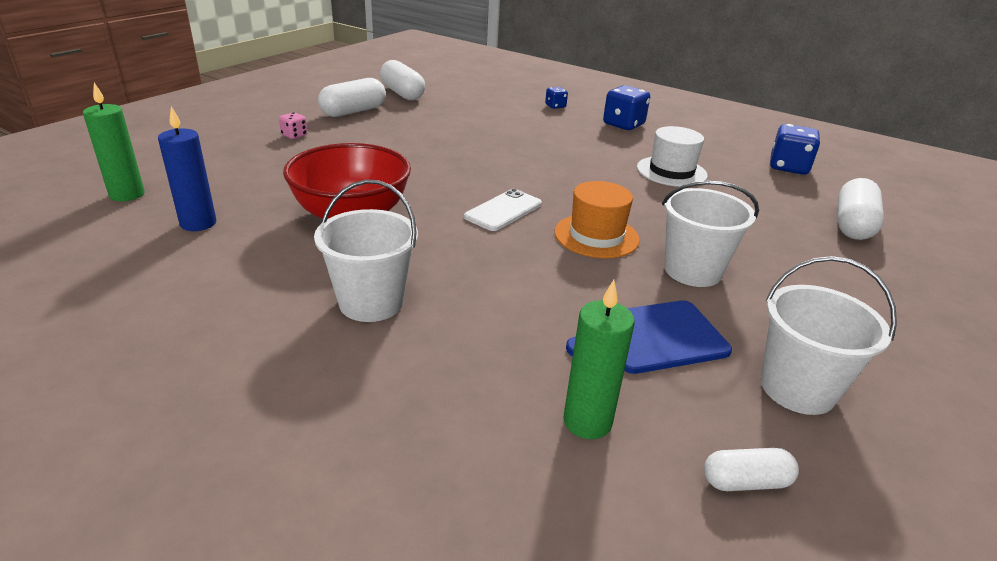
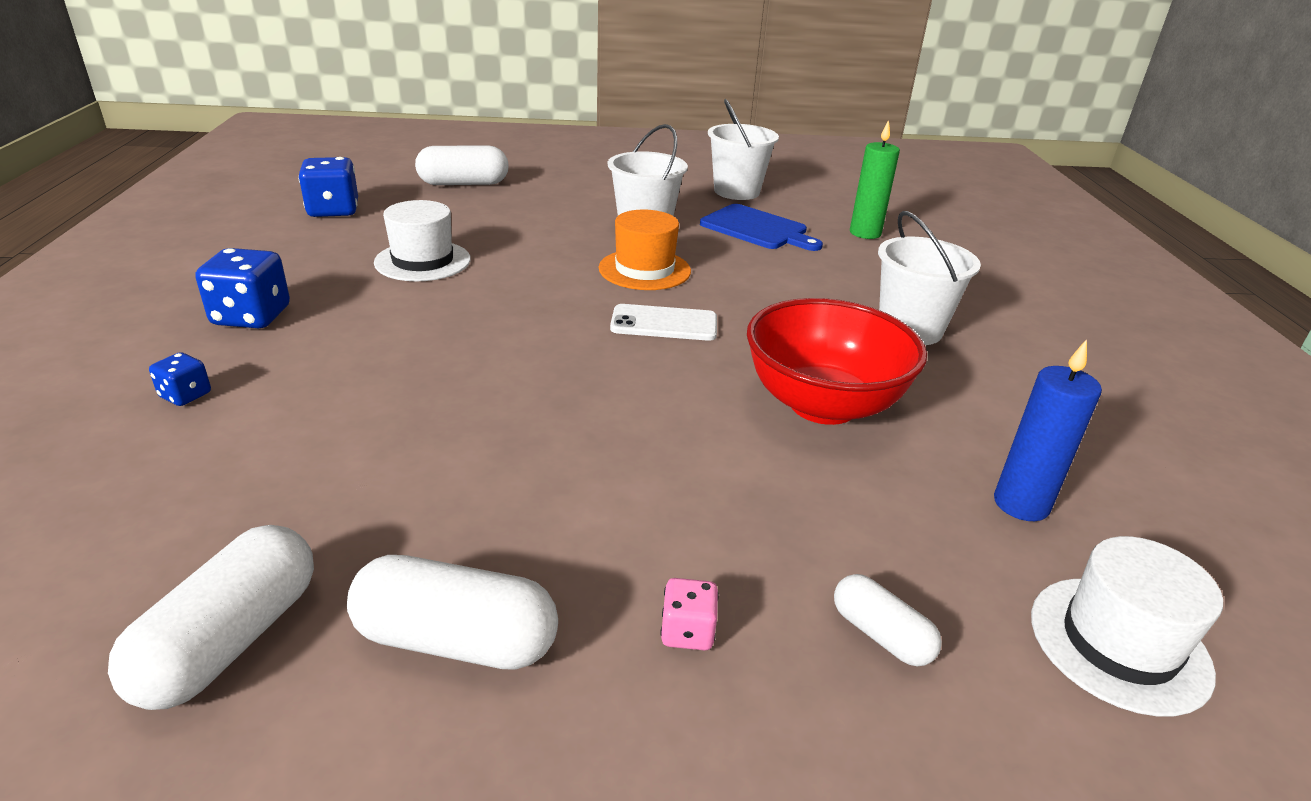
camera: 125 degrees left, 0 degrees up
(127, 194) = (1119, 643): green candle -> white hat
(745, 482) = (831, 197): white capsule -> white capsule (881, 634)

